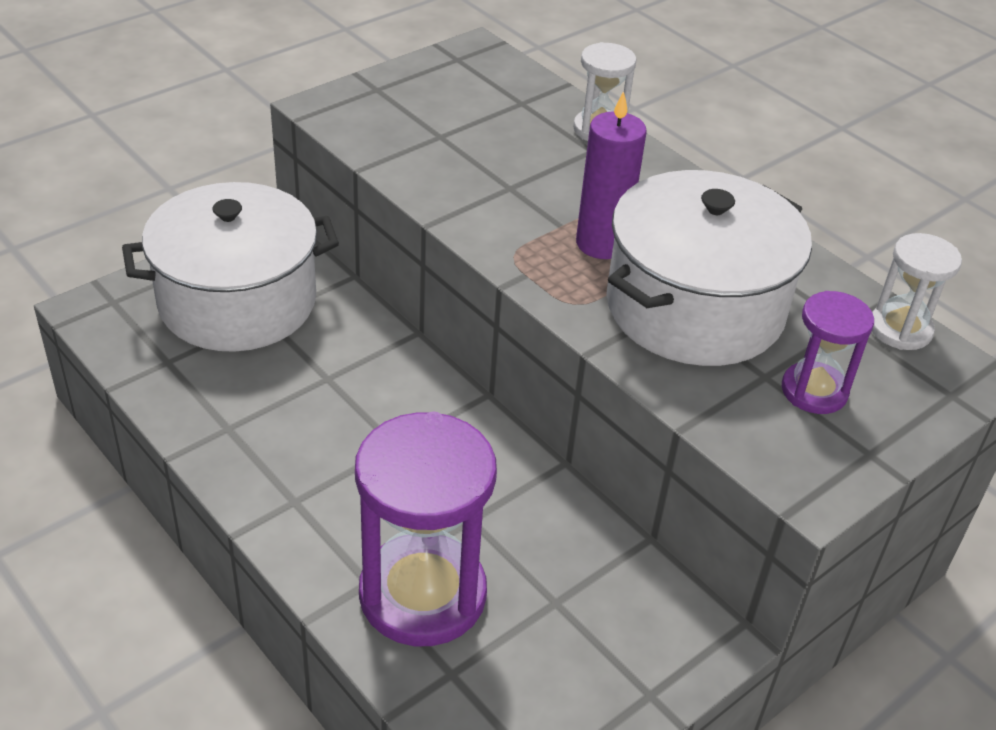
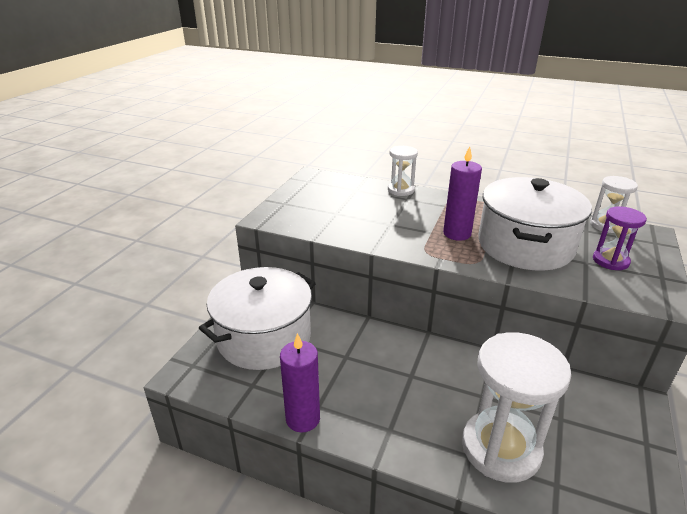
camera: 25 degrees left, 10 degrees down
(194, 434) = (303, 418): none -> purple candle
(422, 594) = (500, 448): purple hourglass -> white hourglass

